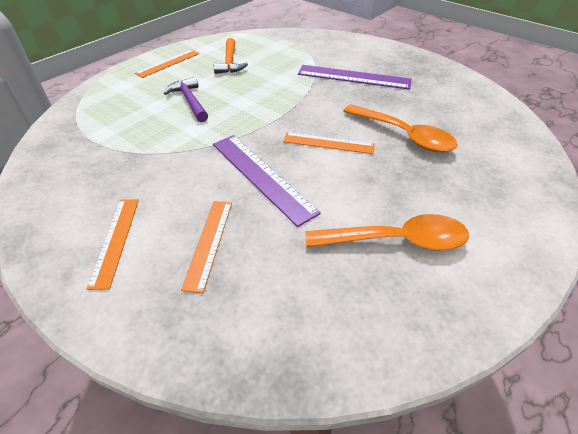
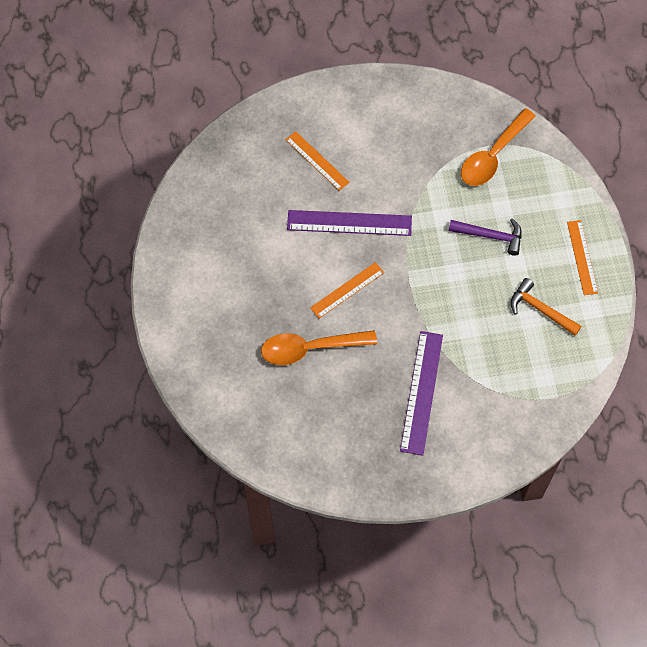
camera: 130 degrees right, 20 degrees up
(115, 240) = (360, 119): orange ruler -> none
(354, 77) = (421, 392): purple ruler -> purple ruler turned 45 degrees counterclockwise
(397, 240) = (233, 251): orange spoon -> orange spoon (492, 156)

